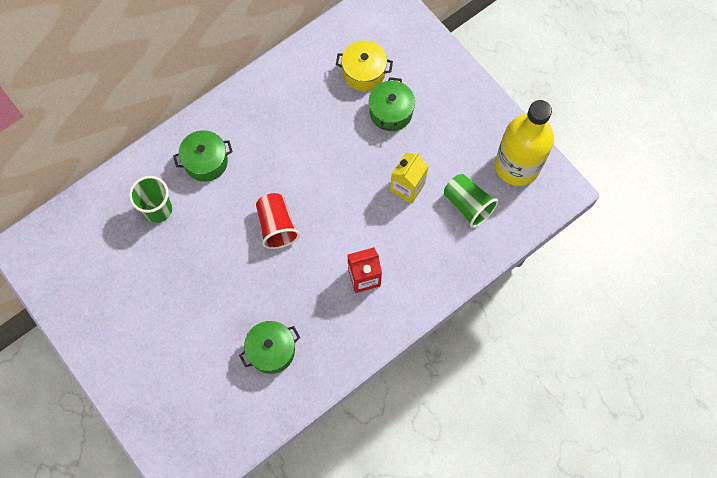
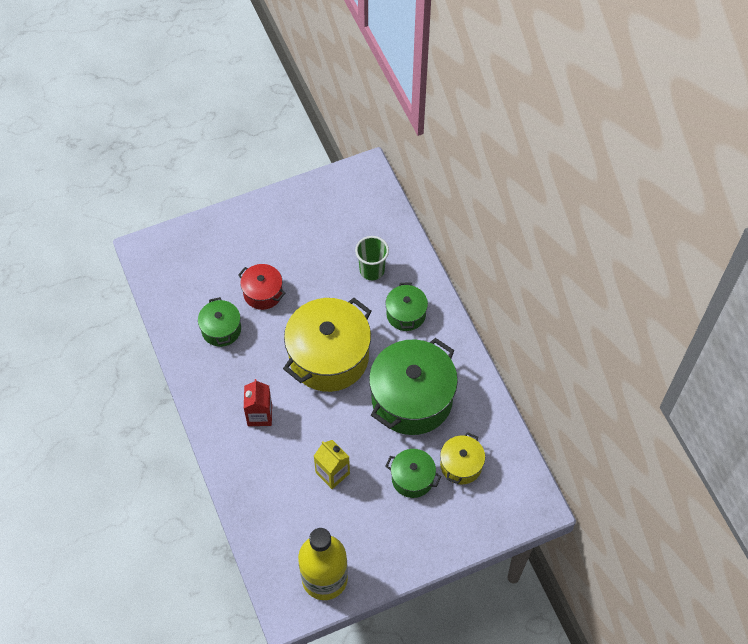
camera: 105 degrees right, 10 degrees down
(213, 319) = (263, 293): none -> red pot
(277, 226) = (329, 357): red cup -> yellow pot
(304, 133) = (412, 399): none -> green pot
(468, 205) = (298, 521): green cup -> none

